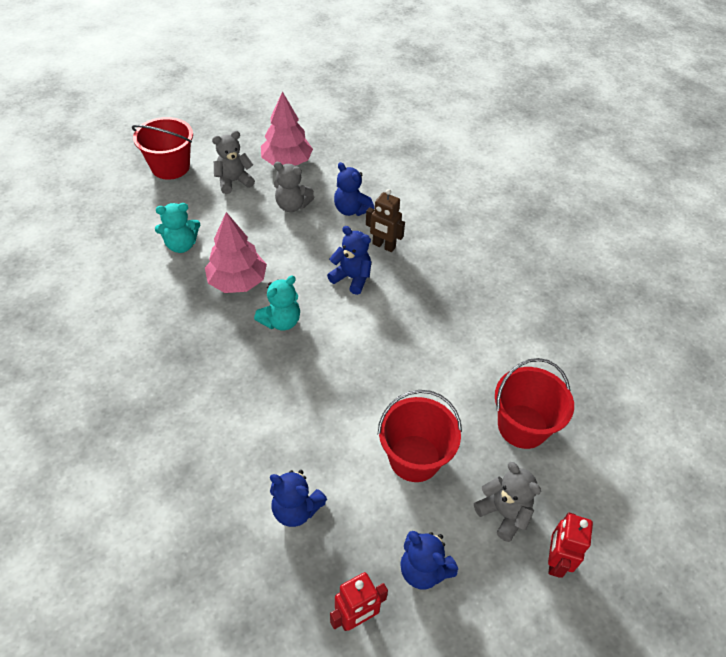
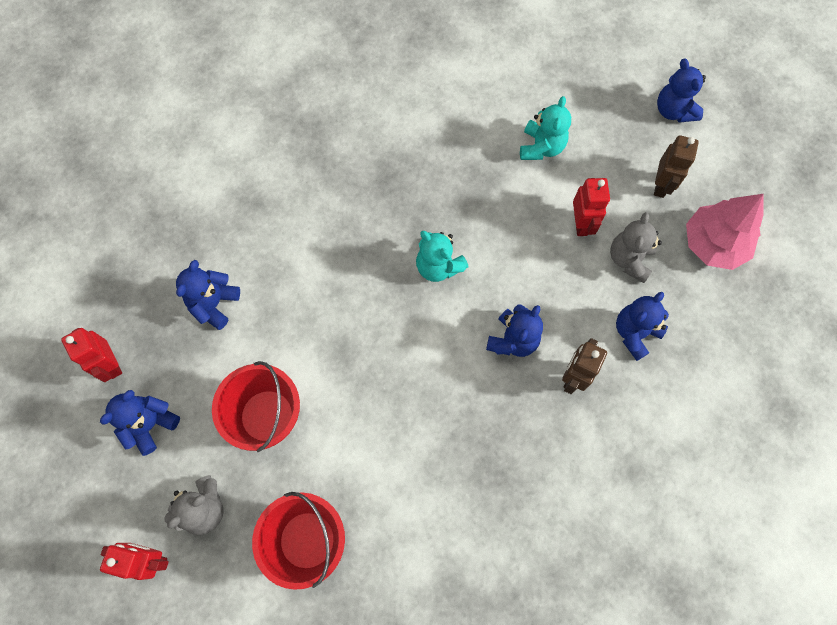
camera: 90 degrees right, 20 degrees up
(170, 167) = (673, 110): red bucket -> blue teddy bear
(181, 245) = (541, 147): turquoise teddy bear -> turquoise teddy bear turned 150 degrees counterclockwise
(234, 181) = (661, 185): grey teddy bear -> brown robot
(237, 281) = (492, 213): pink tree -> none
(257, 228) = (581, 223): none -> red robot

